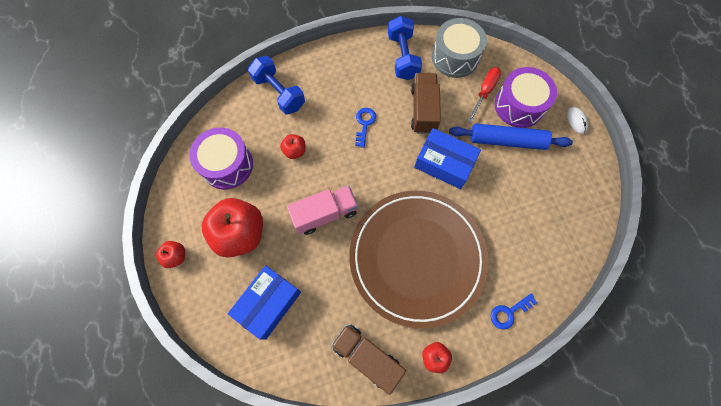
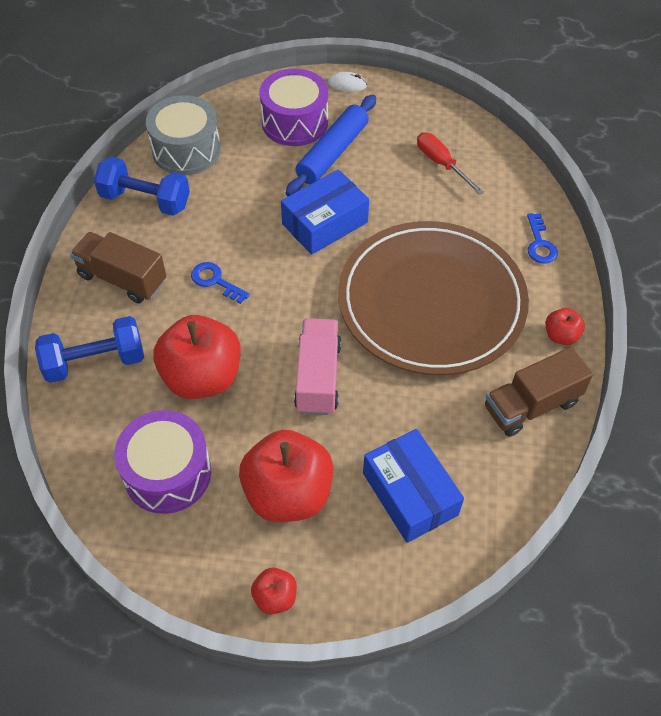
camera: 65 degrees left, 15 degrees down
(295, 151) = (202, 377): red apple -> red apple, size x2.15
(423, 110) = (238, 212): brown truck -> brown truck (122, 279)
(484, 92) = (255, 144): red screwdriver -> red screwdriver (441, 164)

